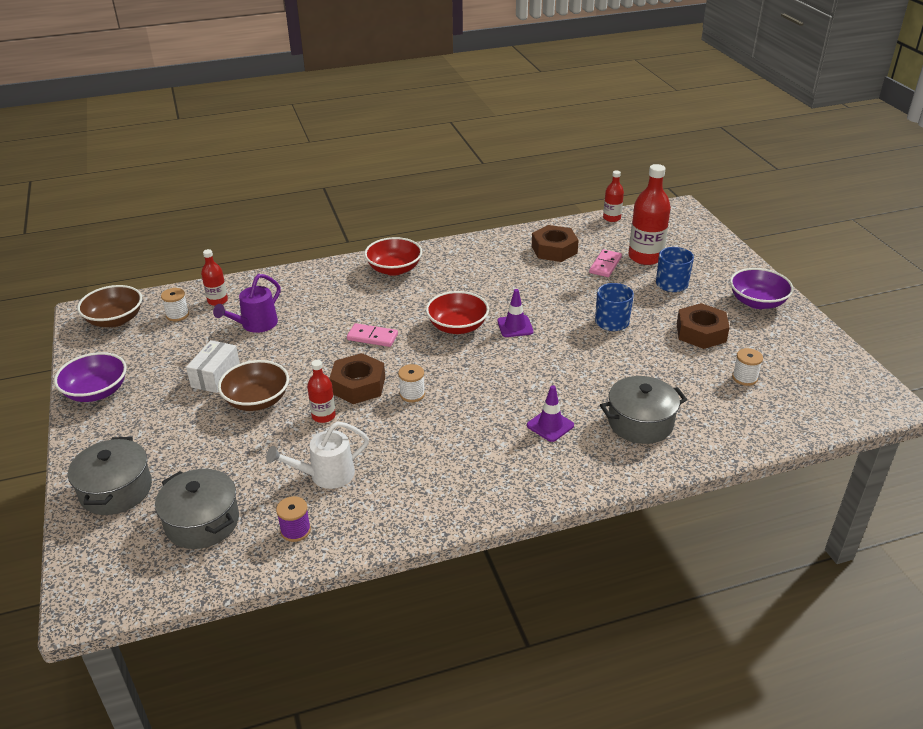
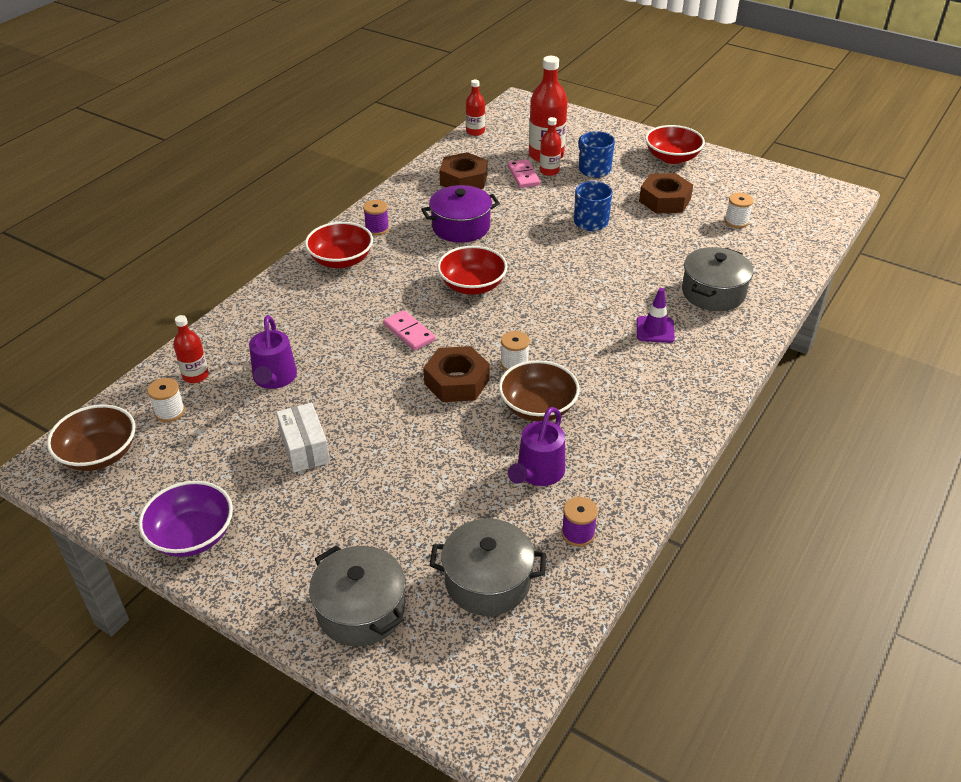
camera: 40 degrees left, 5 degrees up
(257, 400) = (380, 447): brown bowl -> brown bowl (537, 407)
(323, 416) = (463, 425): red bottle -> red bottle (549, 171)
(325, 475) = (537, 474): white watering can -> purple watering can
(372, 337) = (409, 332): pink domino -> pink domino turned 75 degrees clockwise
(445, 258) = (377, 229): none -> purple spool
(505, 282) = (461, 227): none -> purple pot
(515, 326) = (520, 262): purple traffic cone -> none
(757, 302) = (672, 158): purple bowl -> red bowl

